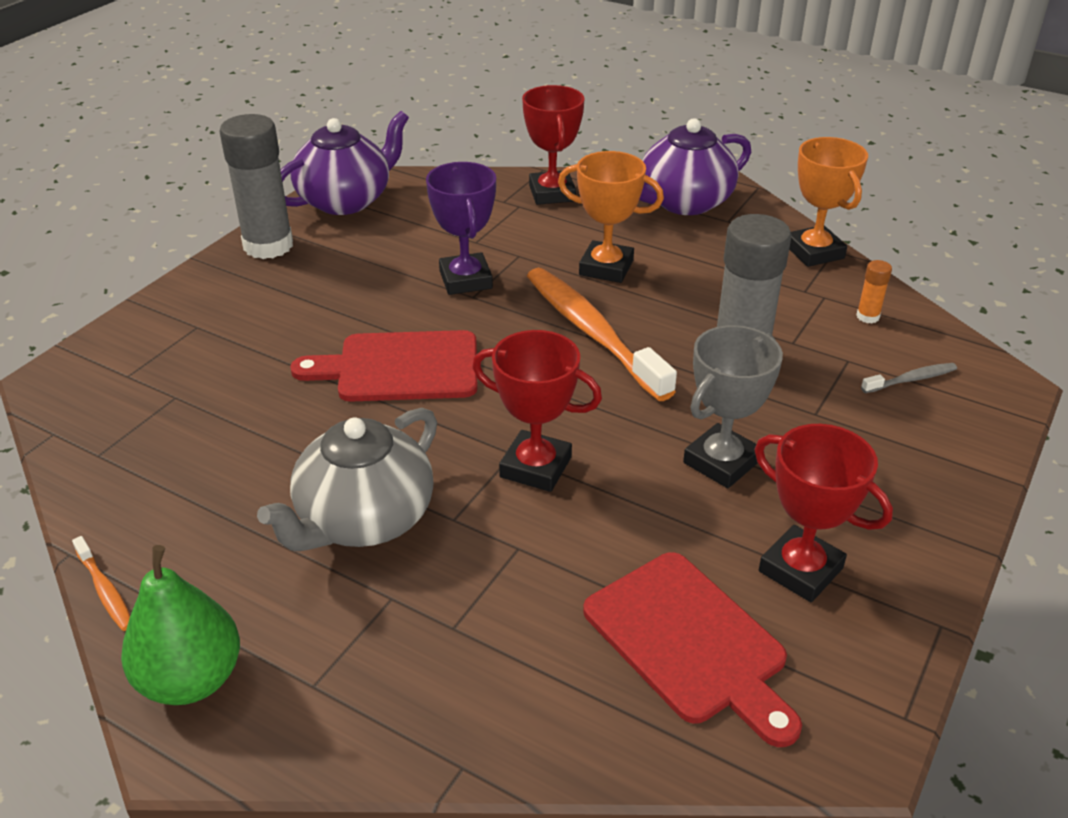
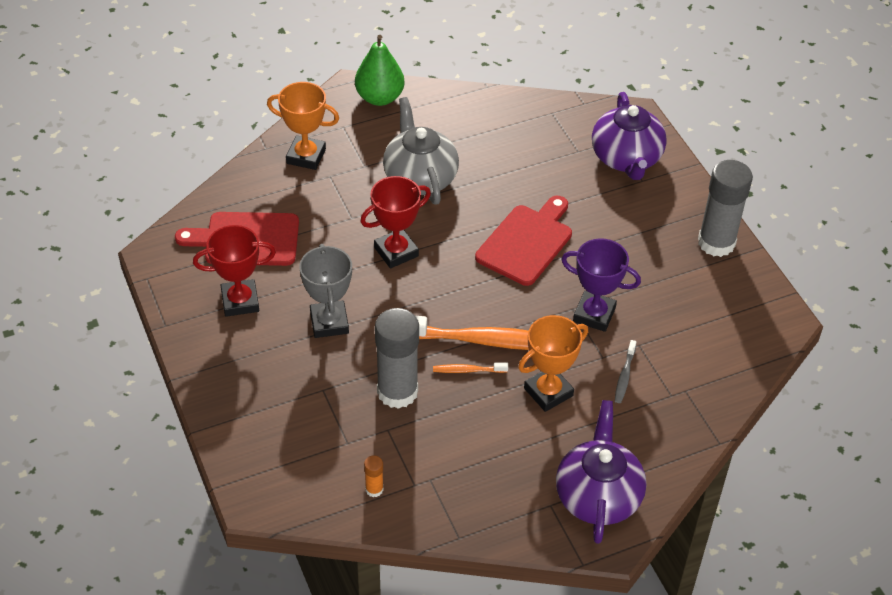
camera: 125 degrees right, 10 degrees up
(105, 590) = (453, 90): orange toothbrush -> orange toothbrush (468, 370)
(346, 200) = (753, 306): purple teapot -> purple teapot (626, 159)
(552, 193) = (675, 425): red trophy -> none
(814, 252) = (467, 523): orange trophy -> orange trophy (306, 156)
(911, 379) = (303, 457): grey toothbrush -> grey toothbrush (624, 376)

